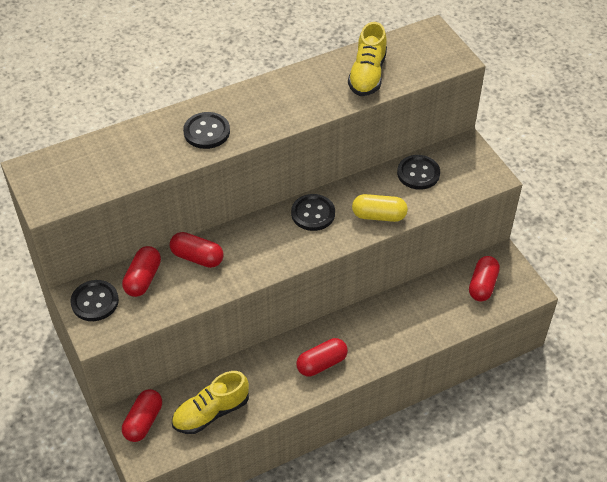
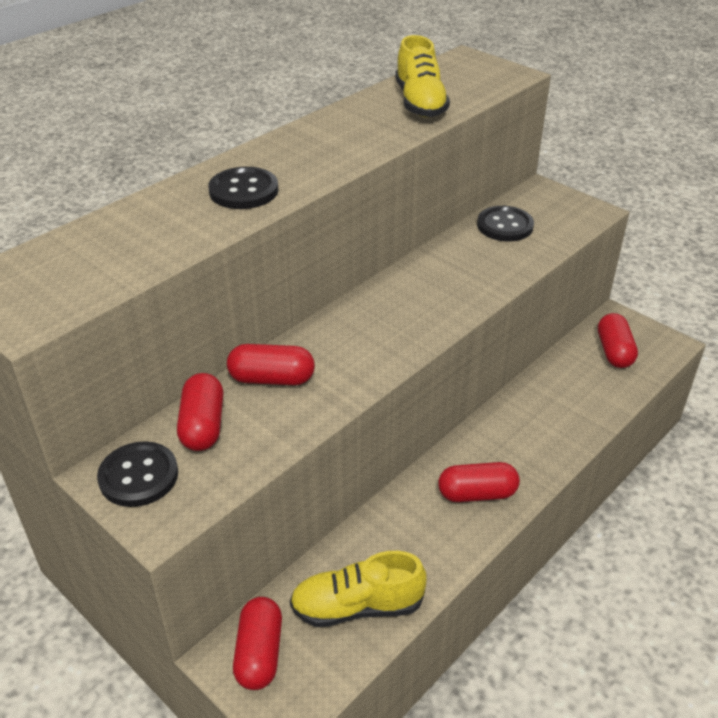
camera: 20 degrees left, 10 degrees down
(211, 412) = (357, 606): yellow shoe -> yellow shoe turned 45 degrees clockwise
(313, 213) = (403, 293): black button -> none
(321, 364) = (477, 494): red capsule -> red capsule turned 45 degrees clockwise
(379, 216) = (487, 277): yellow capsule -> none

